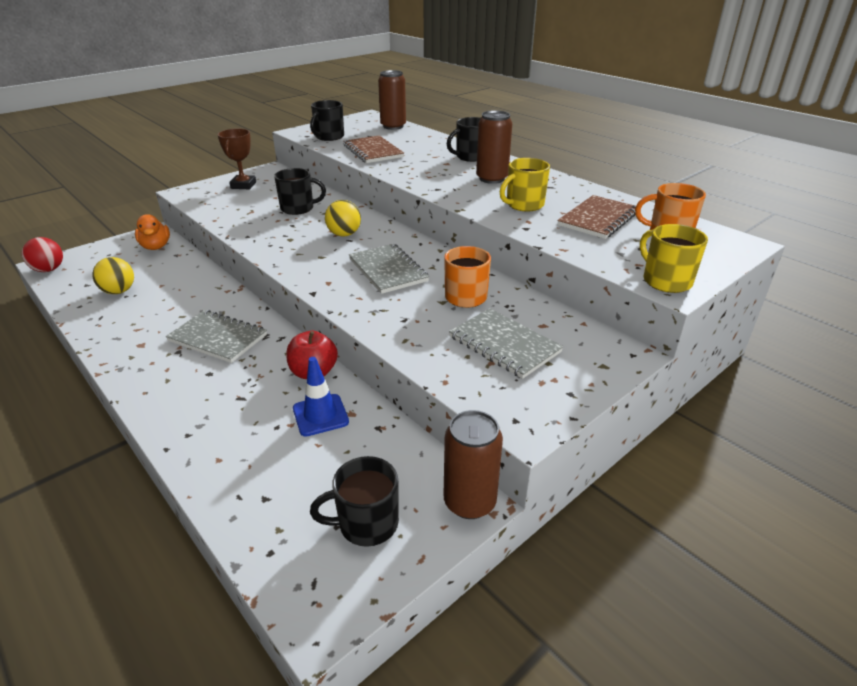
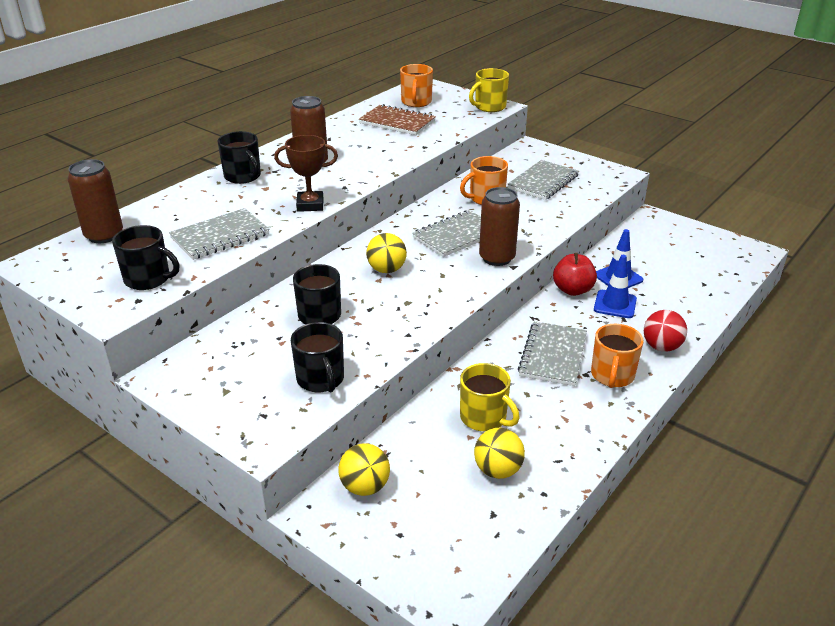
camera: 100 degrees left, 0 degrees up
(49, 270) = (466, 586): red ball -> red ball (661, 347)
(156, 247) = (365, 487): orange duck -> yellow ball
(162, 366) = (612, 375): none -> orange mug
(243, 185) = (234, 384): brown trophy -> brown trophy (310, 205)
(269, 398) = (615, 304): none -> blue traffic cone
(367, 523) = (692, 246): black mug -> black mug (320, 379)
(373, 151) = (220, 236): brown notebook -> grey notebook
(469, 502) = (652, 217): brown can -> brown can (497, 258)
(524, 205) = (375, 148): yellow mug -> yellow mug (484, 418)

